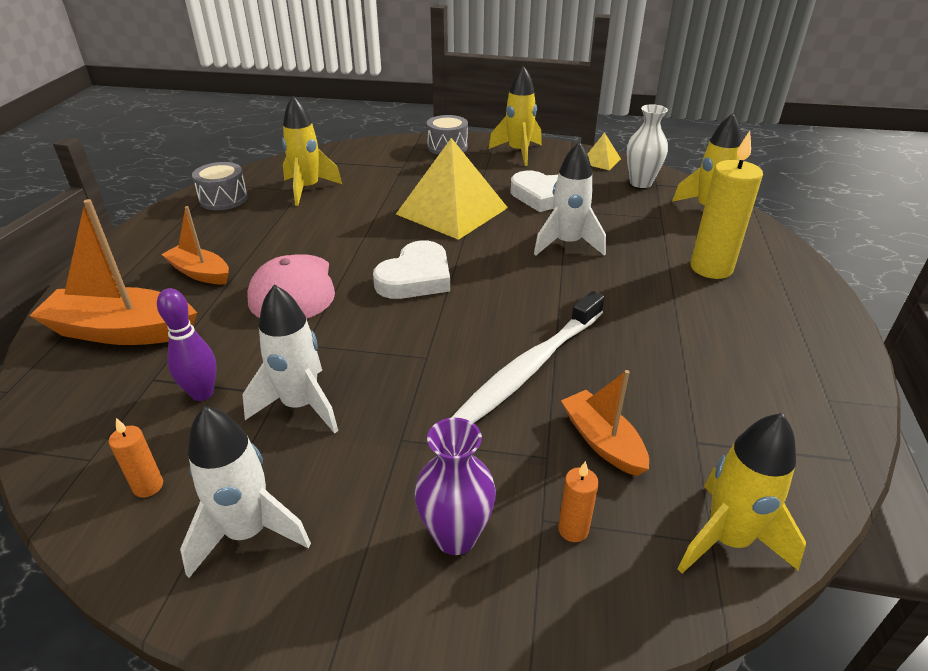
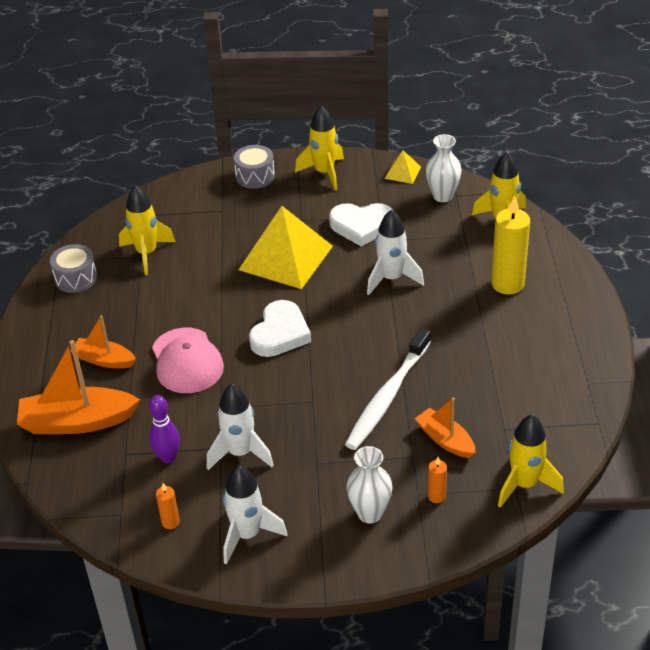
camera: 10 degrees left, 5 degrees up
(455, 536) = (370, 513): purple vase -> white vase

